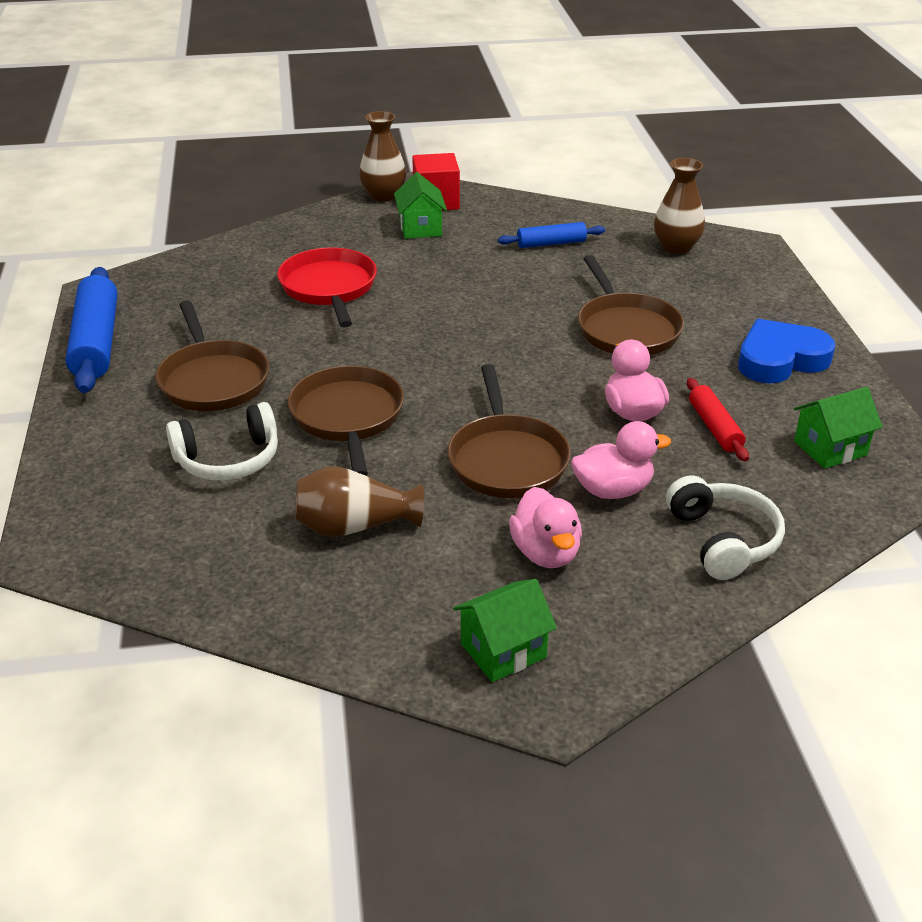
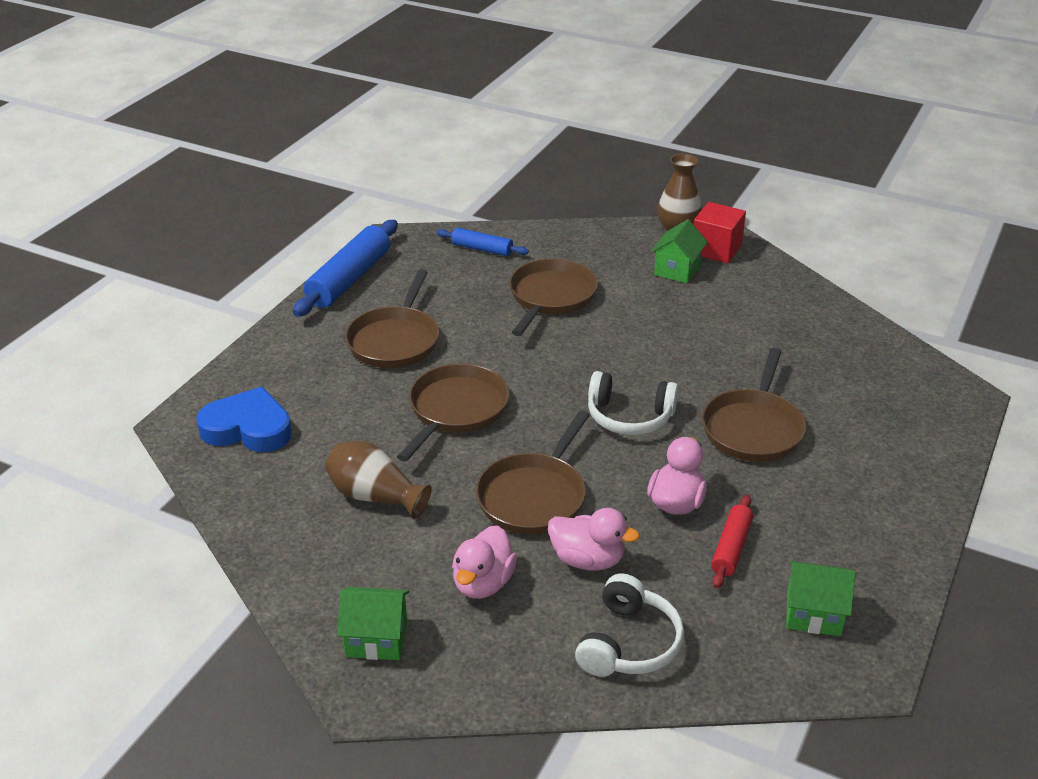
camera: 35 degrees right, 0 degrees up
(228, 459) = (345, 406): white headphones -> white headphones (629, 417)
(329, 288) = (550, 297): red pan -> brown pan
(551, 243) = (774, 324): blue rolling pin -> blue rolling pin (482, 249)
(676, 247) = (887, 370): brown vase -> none
(780, 359) = (863, 514): blue heart -> blue heart (248, 428)

